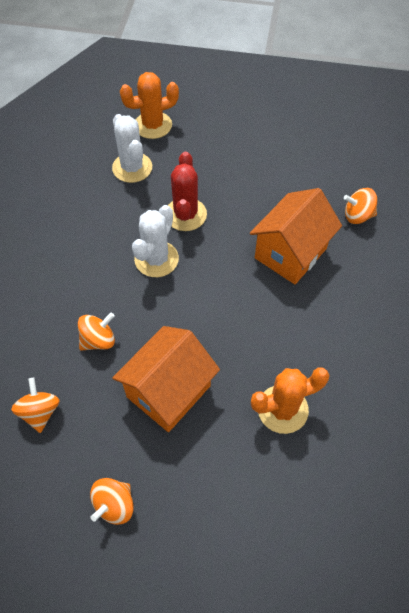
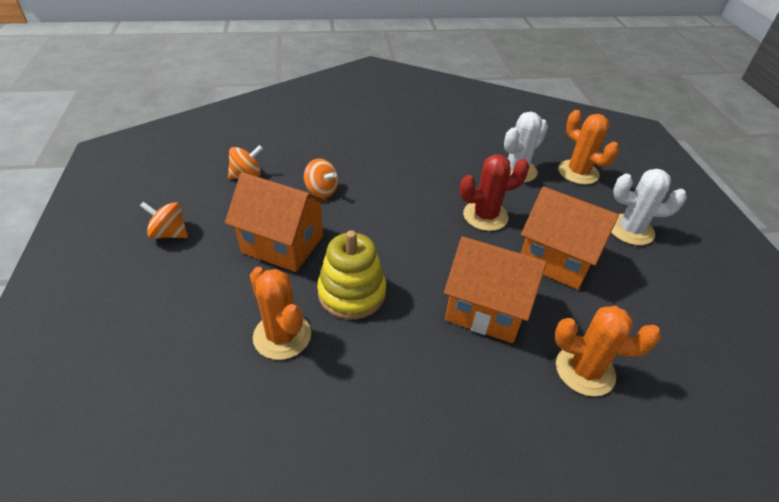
camera: 70 degrees right, 15 degrees down
(156, 259) = (421, 207): white cactus -> white cactus (630, 230)
(248, 344) = (352, 293): none -> yellow stacking toy
(252, 187) = (556, 260): none -> orange house
(357, 216) = (584, 370): orange spinning top -> orange cactus

